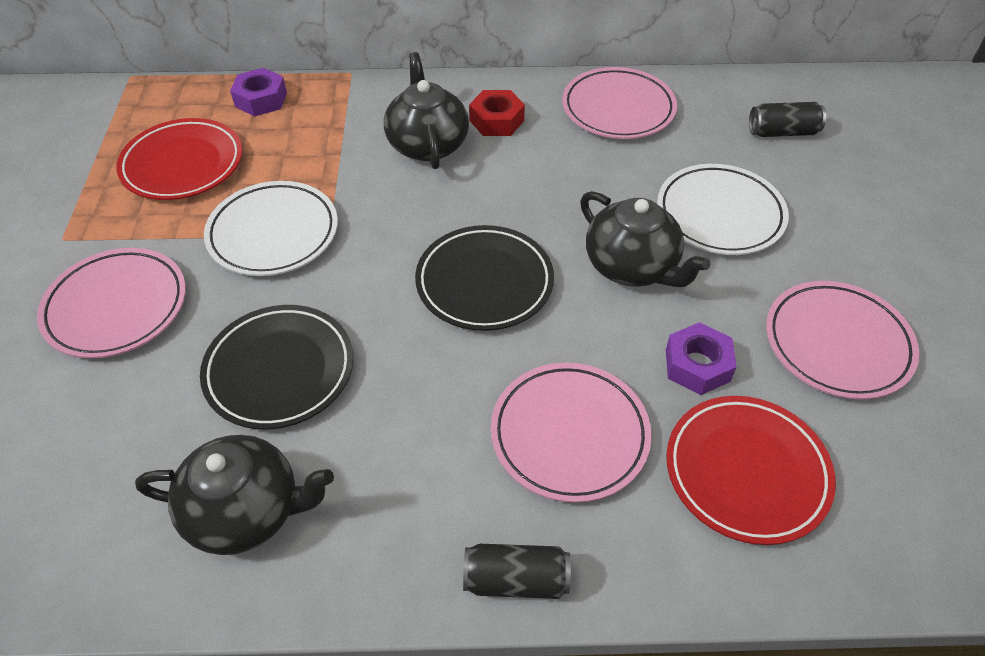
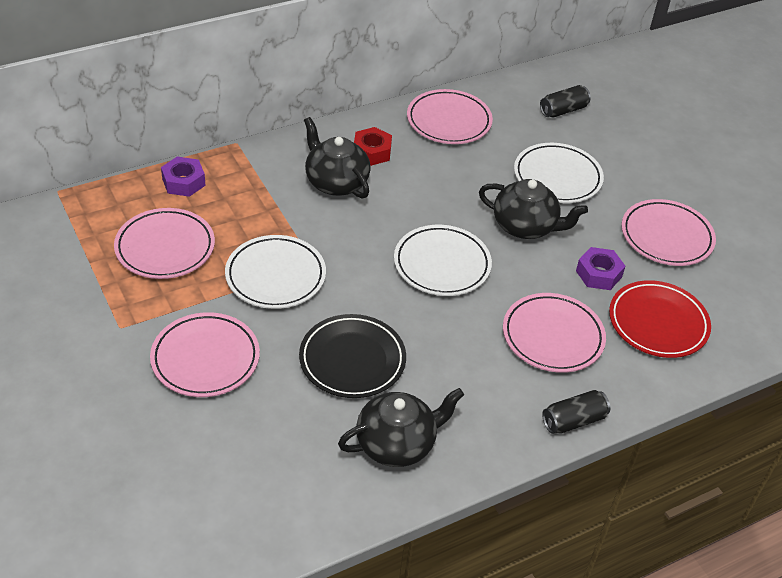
camera: 30 degrees left, 5 degrees down
(183, 164) = (165, 248): red plate -> pink plate
(484, 282) = (442, 264): black plate -> white plate

